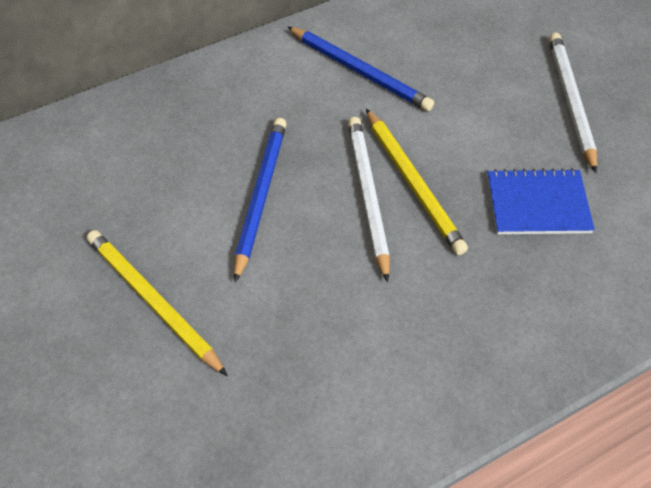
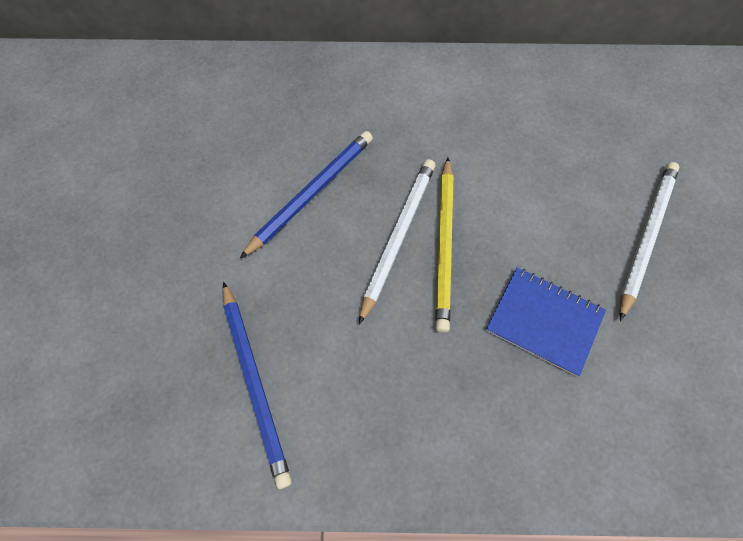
camera: 30 degrees right, 10 degrees up
(153, 302) = (173, 241): yellow pencil -> none
(360, 71) = (468, 119): blue pencil -> blue pencil (255, 382)

